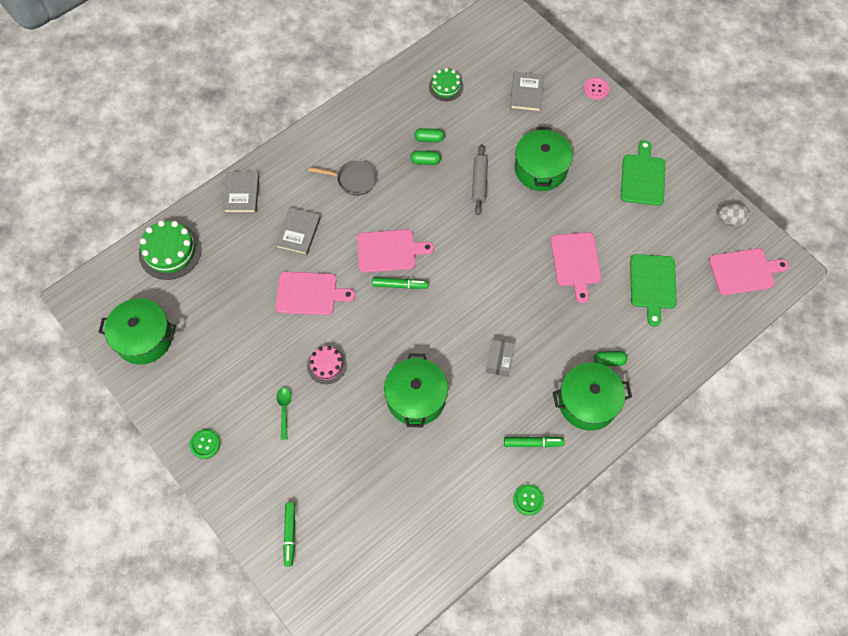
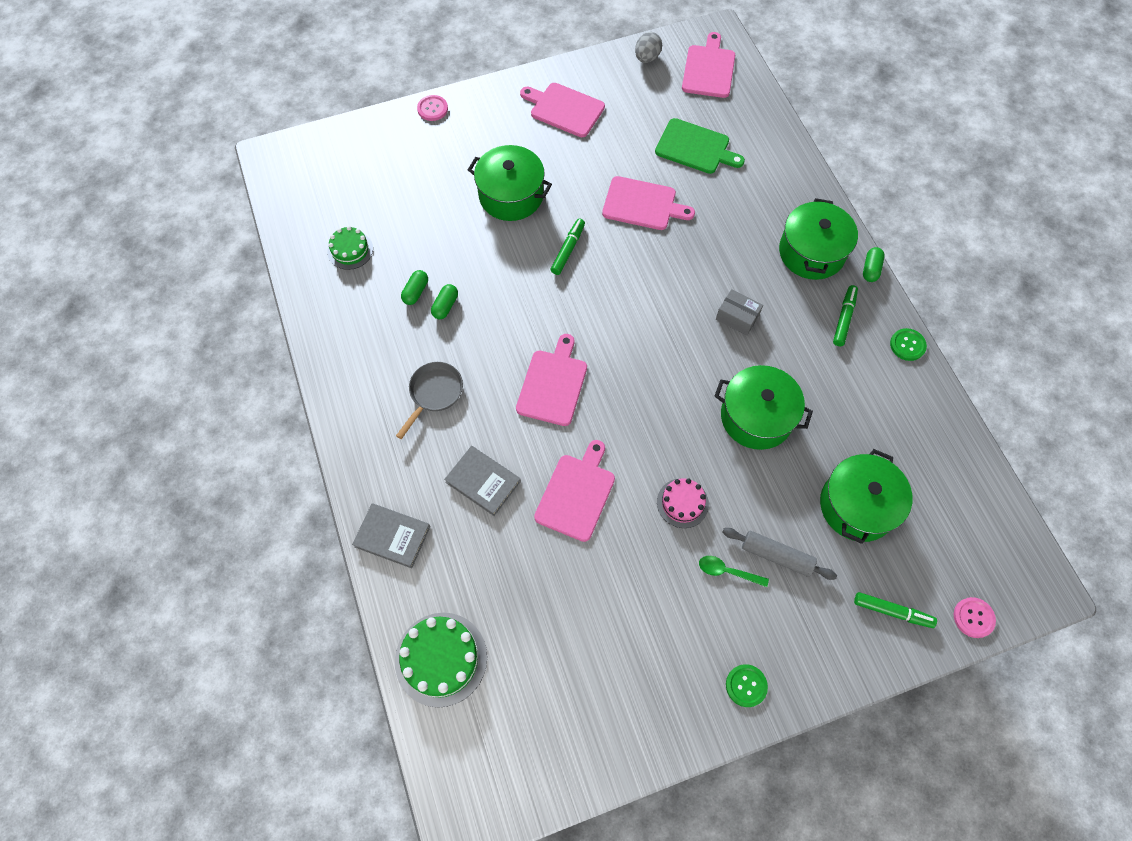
camera: 70 degrees left, 0 degrees up
(144, 338) = (564, 731): green pot -> green pot (857, 505)
(304, 597) = (973, 618): none -> pink button
(400, 285) = (604, 387): green marker -> green marker (568, 249)
(479, 182) = (501, 260): grey rolling pin -> grey rolling pin (776, 555)
(526, 93) = (403, 174): grey book -> none
(609, 361) = (770, 216): green capsule -> green capsule (870, 269)
(643, 177) = (564, 109): green cutting board -> pink cutting board

